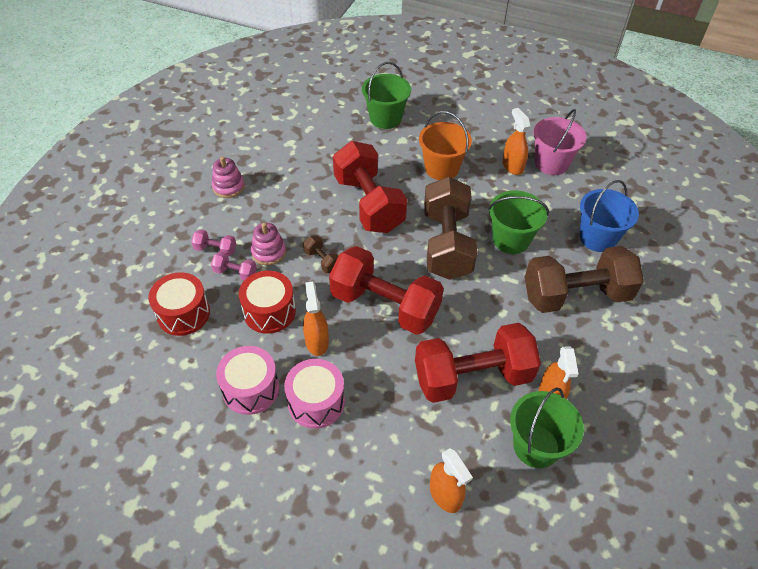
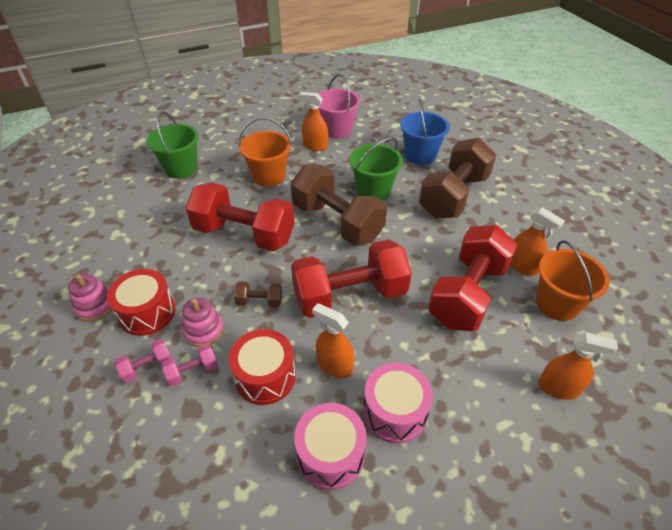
camera: 45 degrees left, 5 degrees down
(183, 313) = (183, 450): red drum -> red drum (147, 312)
(536, 446) = (557, 304): green bucket -> orange bucket

